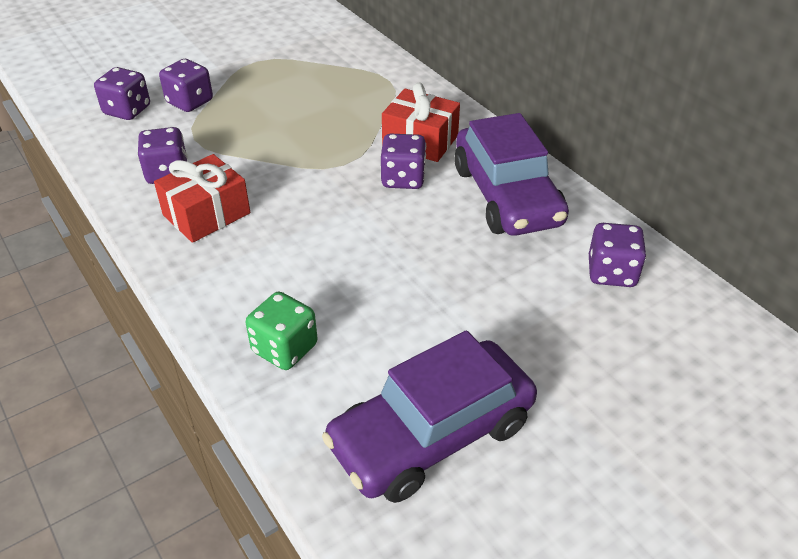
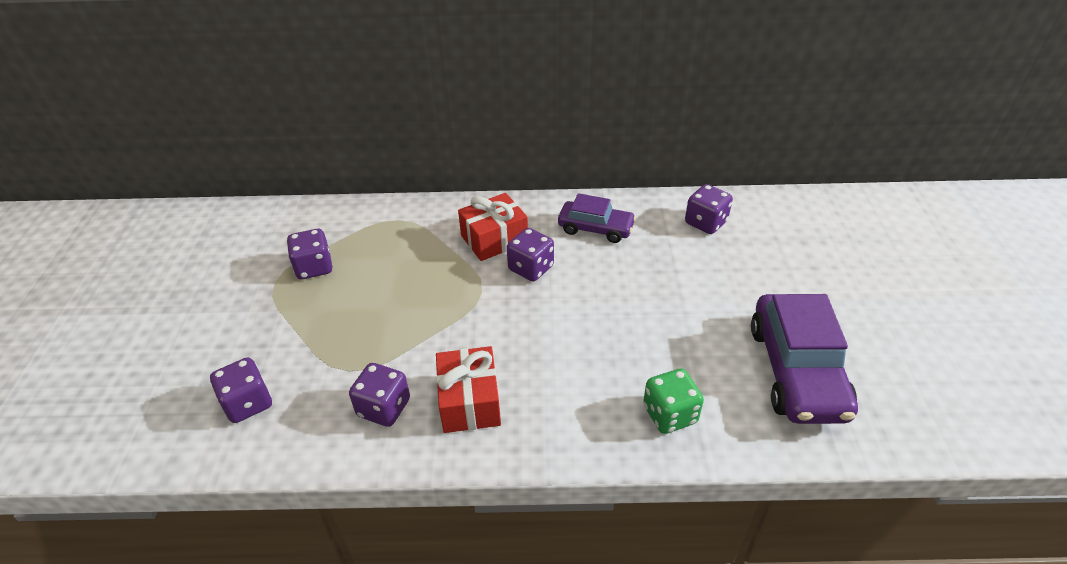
camera: 55 degrees left, 0 degrees up
(190, 102) = (288, 351): purple dice -> purple dice (314, 267)
(507, 196) = (595, 228): purple car -> purple car, size x0.60

